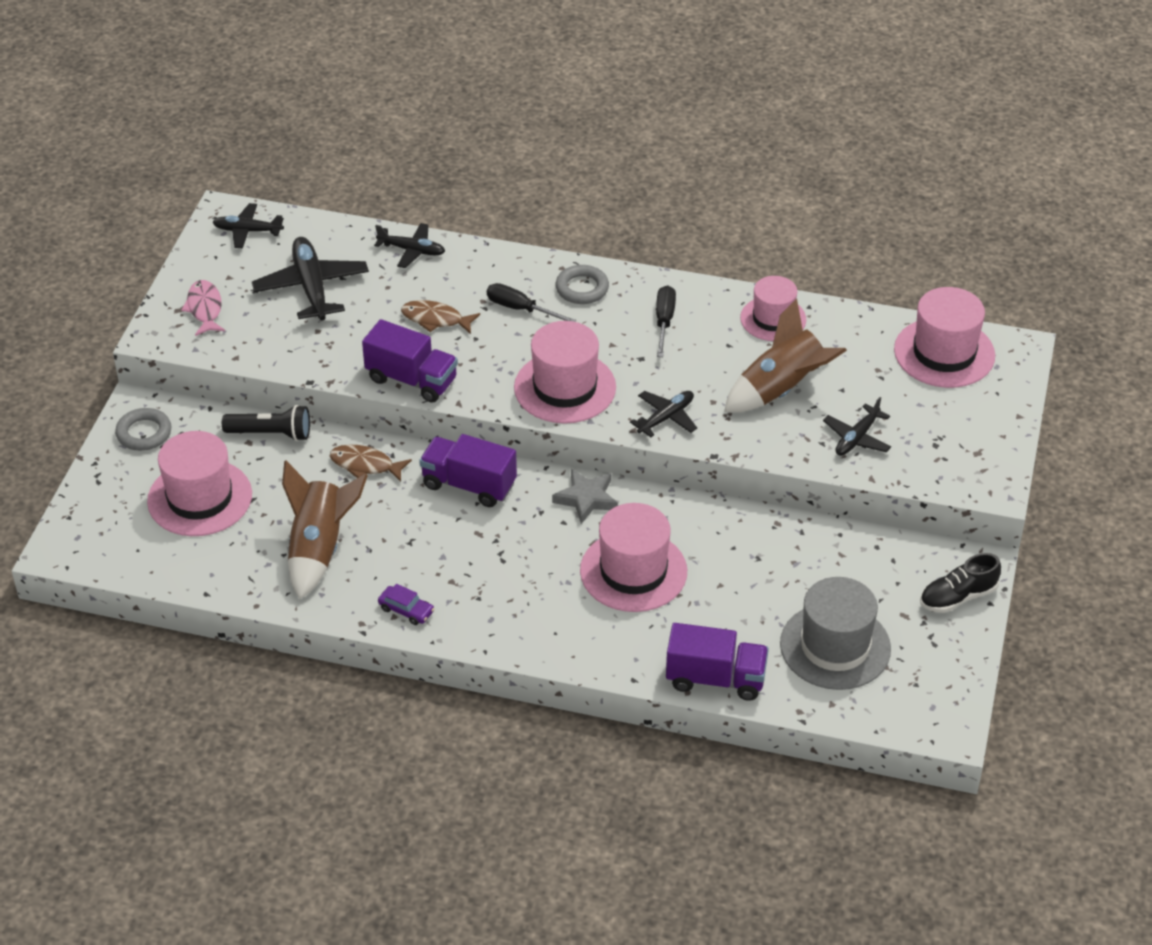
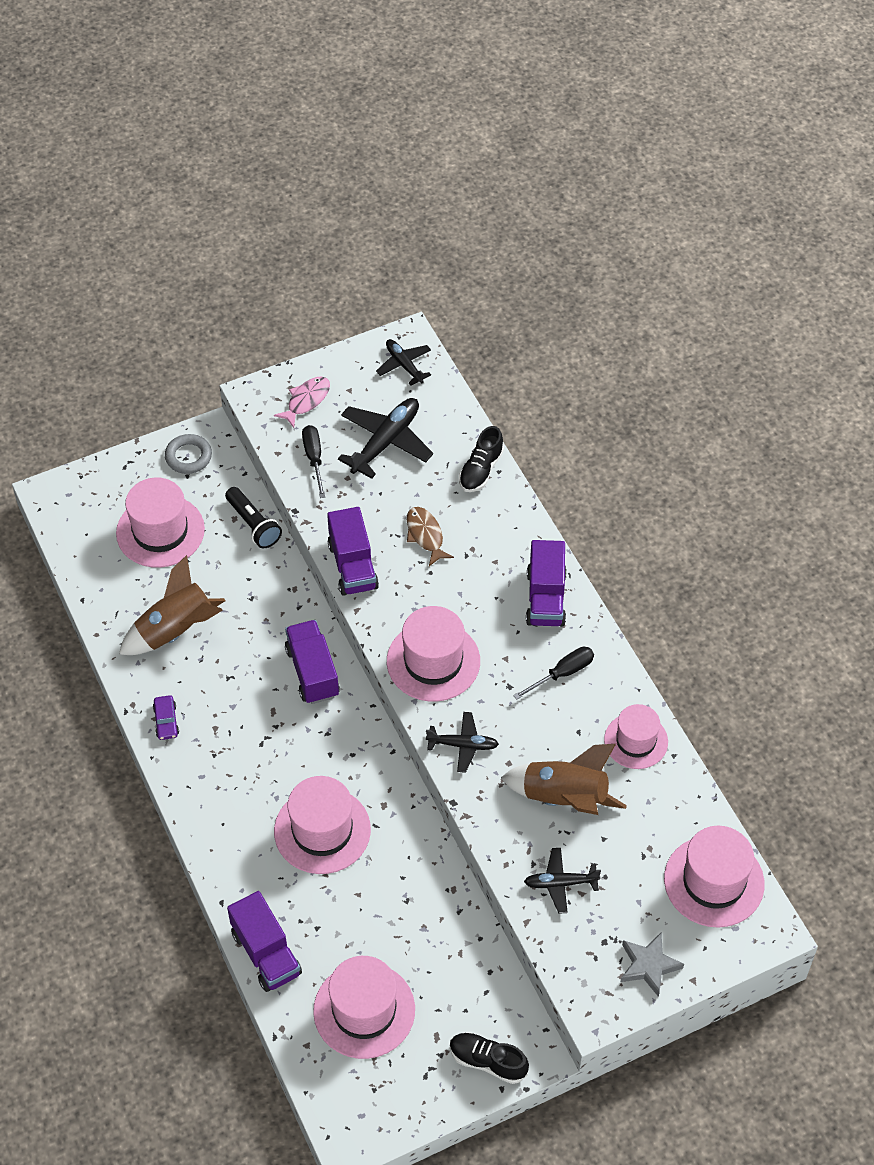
camera: 50 degrees right, 10 degrees up
(365, 465) = (275, 599): brown fish -> none
(412, 250) = (481, 470): black plane -> black shoe
(520, 309) = (486, 577): black screwdriver -> black screwdriver (314, 459)
(582, 288) = (545, 598): grey ring -> purple truck
(586, 499) = (365, 751): grey star -> grey star (648, 965)
(835, 646) = (364, 1010): grey hat -> pink hat

